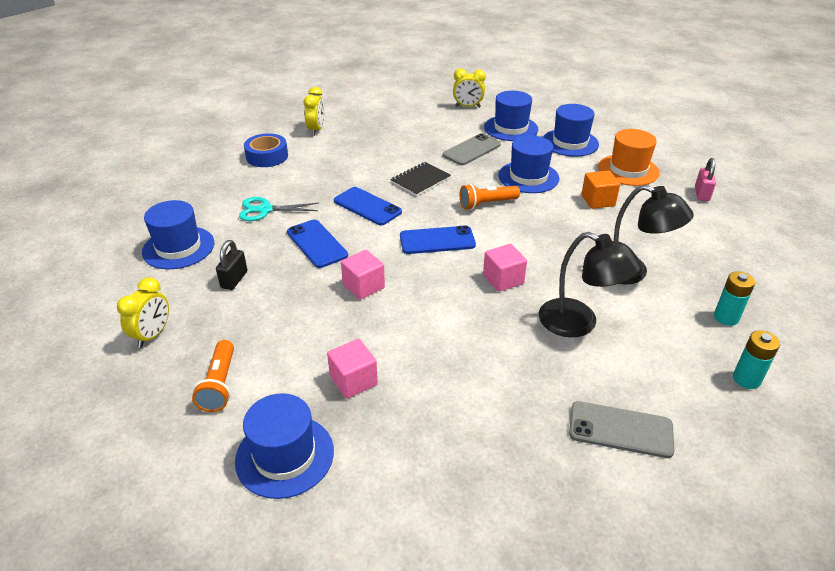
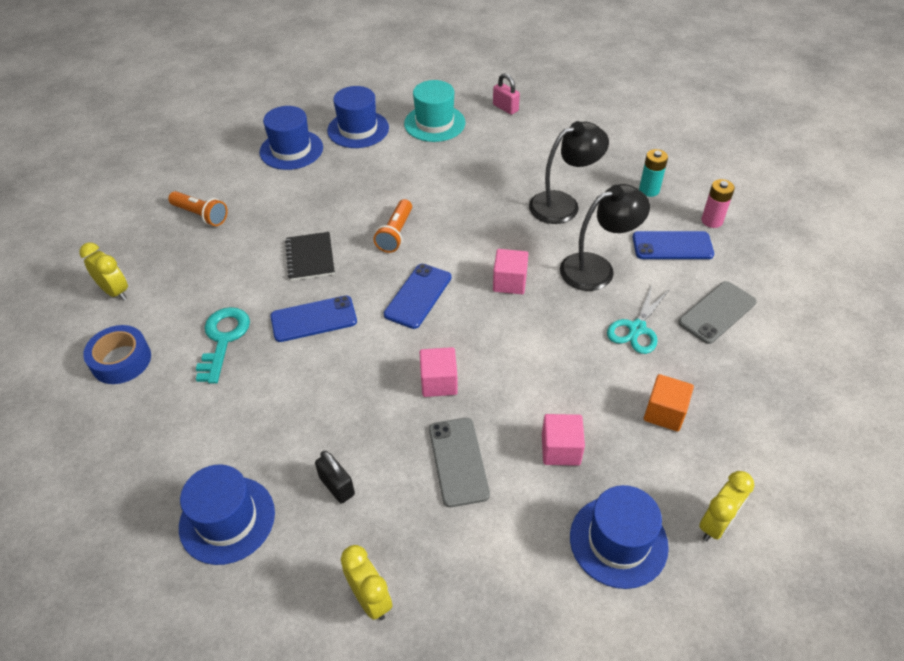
camera: 55 degrees left, 10 degrees up
(219, 385) = (494, 560): orange flashlight -> orange flashlight (201, 215)
(265, 210) = (232, 407): turquoise scissors -> turquoise scissors (637, 329)
(316, 181) = (223, 339): none -> turquoise key
(317, 244) = (339, 388): blue phone -> blue phone (672, 246)
(468, 106) = (216, 155): yellow clock -> yellow clock (716, 524)
(471, 150) = (298, 195): grey phone -> grey phone (458, 461)
(528, 177) = (382, 185): blue hat -> none
(598, 200) = (458, 166): orange cube -> orange cube (664, 413)
(628, 170) = (434, 123): orange hat -> turquoise hat
(746, 379) = (712, 221): turquoise battery -> pink battery

